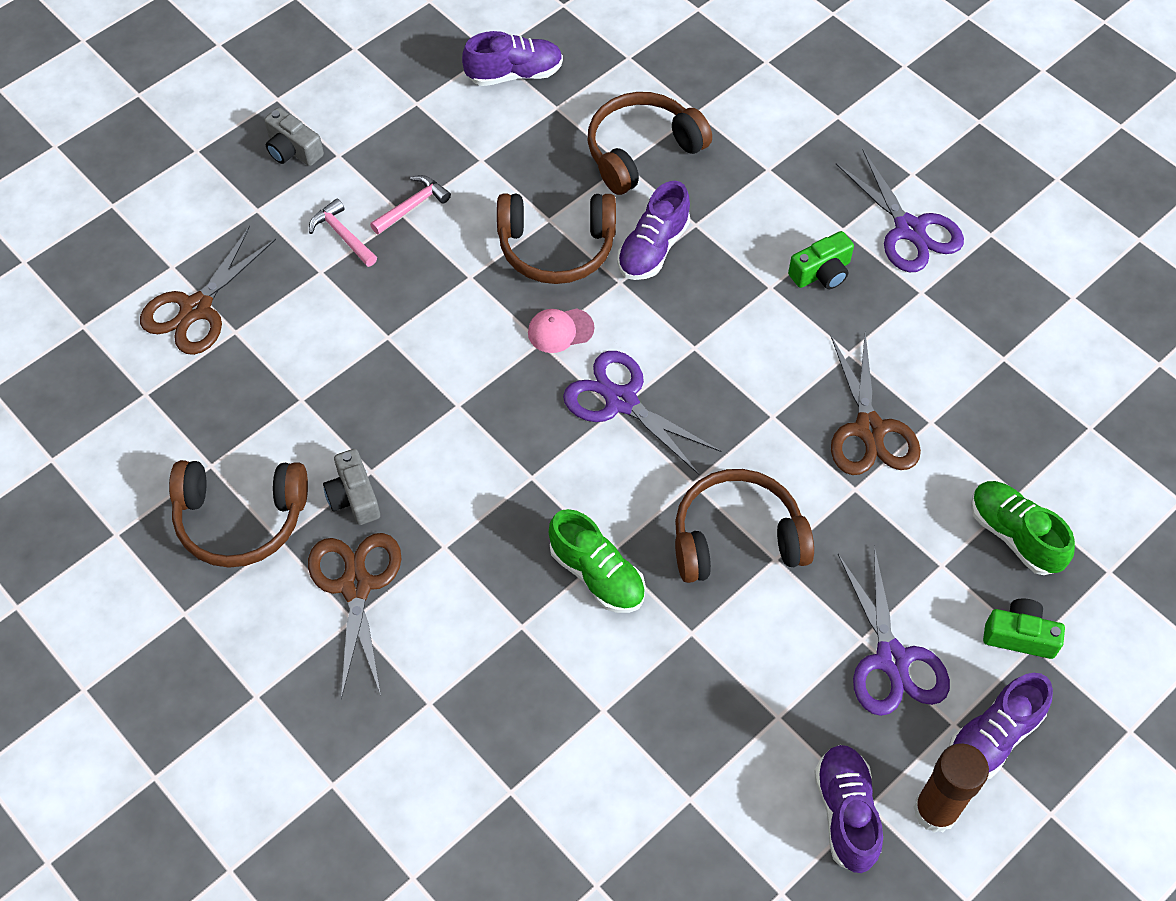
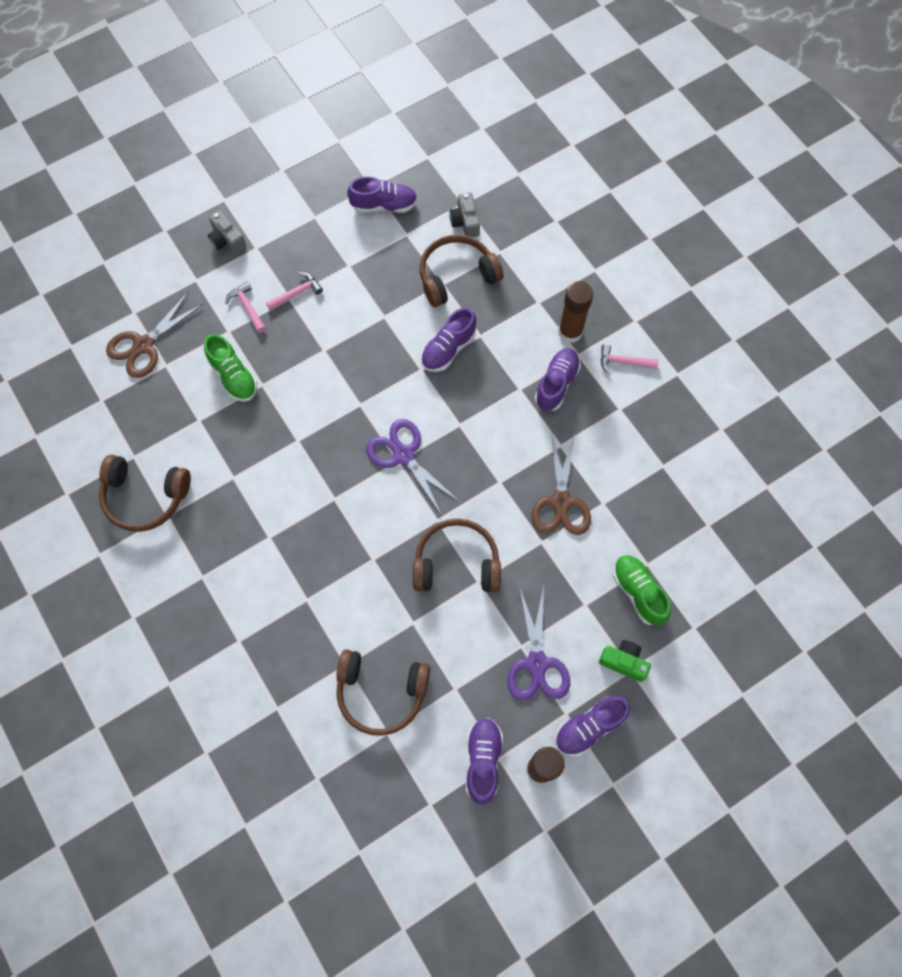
camera: 10 degrees right, 10 degrees up
(354, 497) = (219, 493): grey camera -> grey camera (465, 221)
(356, 586) = (208, 554): brown scissors -> none
(556, 247) = (385, 338): brown headphones -> brown headphones (381, 692)
(560, 330) = (374, 398): pink cap -> none
(597, 574) = (362, 573): green shoe -> green shoe (233, 376)
(821, 272) = (556, 384): green camera -> purple shoe
(823, 201) = (570, 332): none -> brown glue stick
(909, 229) = (623, 362): purple scissors -> pink hammer

